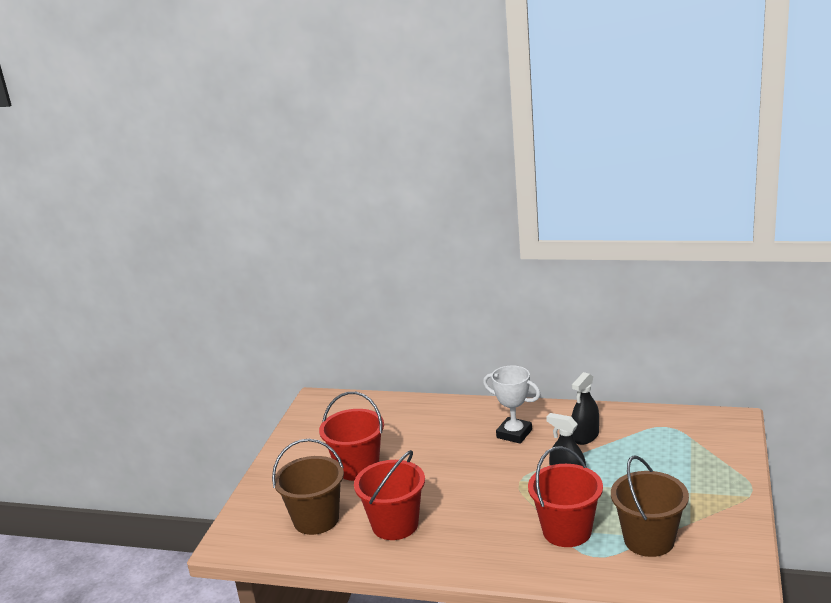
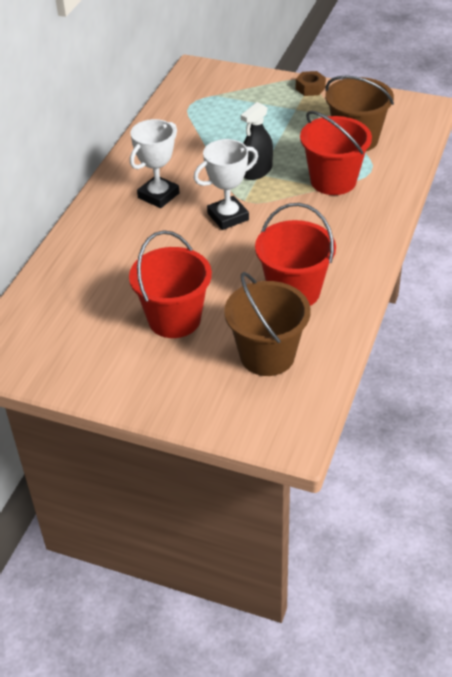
camera: 85 degrees left, 20 degrees up
(493, 474) = (228, 217): none -> white trophy
(585, 436) = (185, 151): black spray bottle -> none
(738, 497) = (310, 88): none -> brown nut

